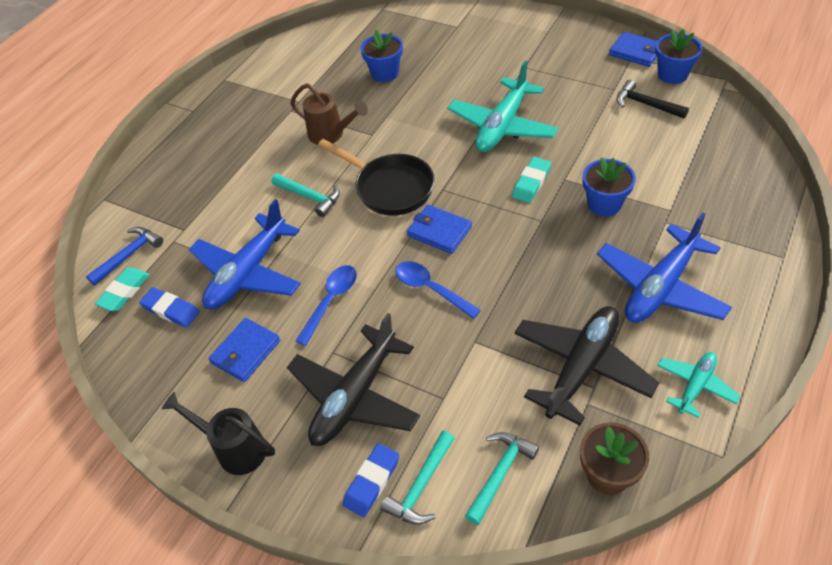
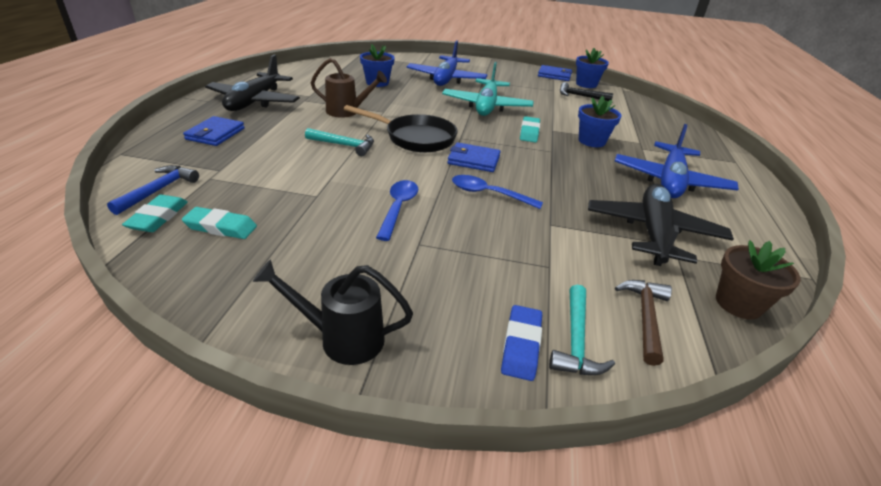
camera: 25 degrees left, 15 degrees down
(171, 310) = (221, 227): blue eraser -> turquoise eraser
(245, 351) = (322, 252): blue wallet -> blue wallet (215, 134)
(248, 273) = (302, 194): blue plane -> blue plane (446, 79)
(355, 396) = (461, 275): black plane -> black plane (254, 101)
(500, 473) = (645, 317): turquoise hammer -> brown hammer
(695, 386) = (748, 235): turquoise plane -> none

